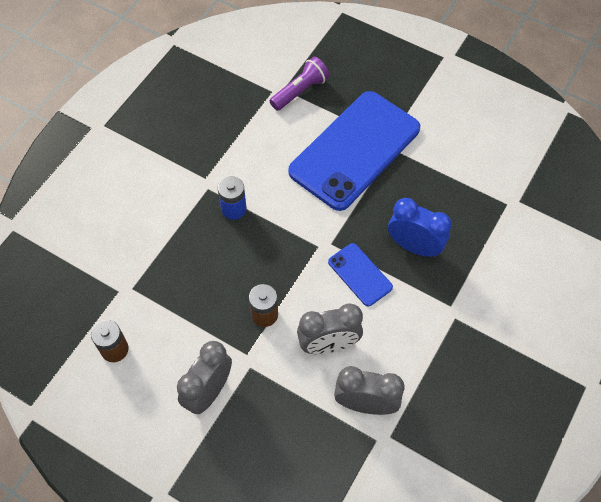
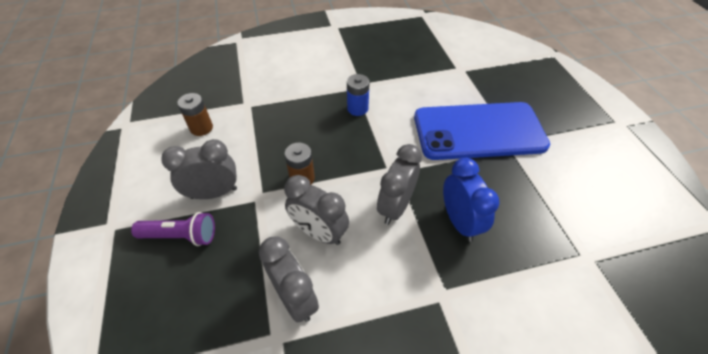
camera: 45 degrees right, 10 degrees down
(300, 91) = (475, 78): purple flashlight -> purple flashlight (181, 236)
(360, 274) = (395, 207): blue phone -> grey clock

